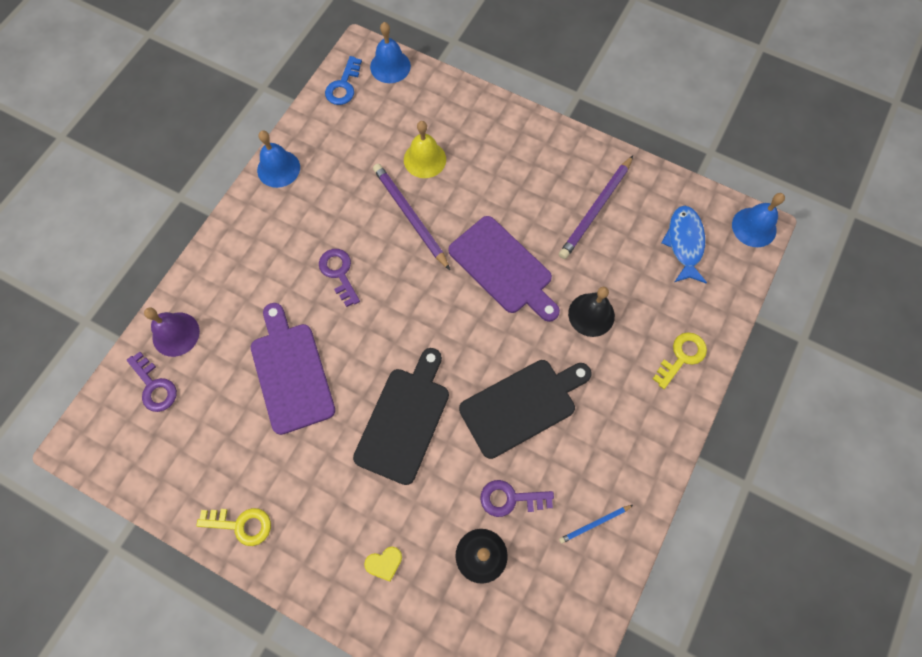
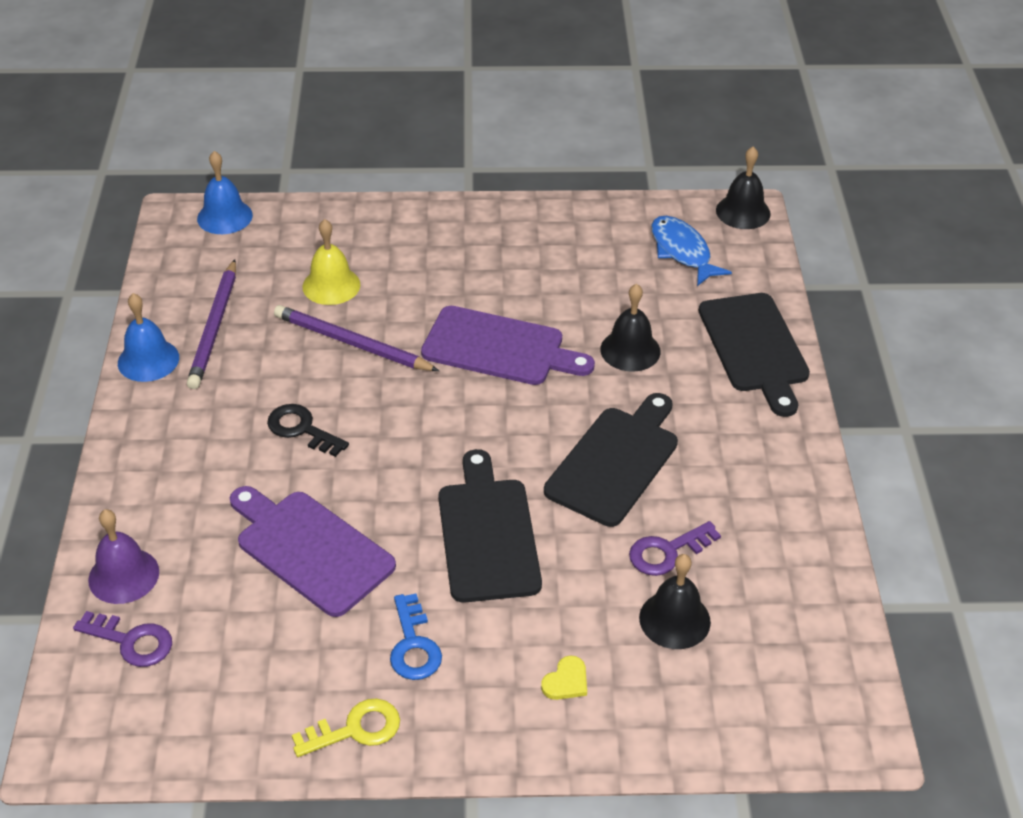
camera: 30 degrees left, 25 degrees down
(339, 273) = (301, 429): purple key -> black key
(343, 86) = (178, 254): blue key -> blue key (413, 645)
(594, 524) = (777, 532): blue pencil -> none
(596, 209) = (565, 258): purple pencil -> purple pencil (215, 327)
(682, 356) = (754, 347): yellow key -> black cutting board
(754, 227) = (743, 212): blue bell -> black bell

